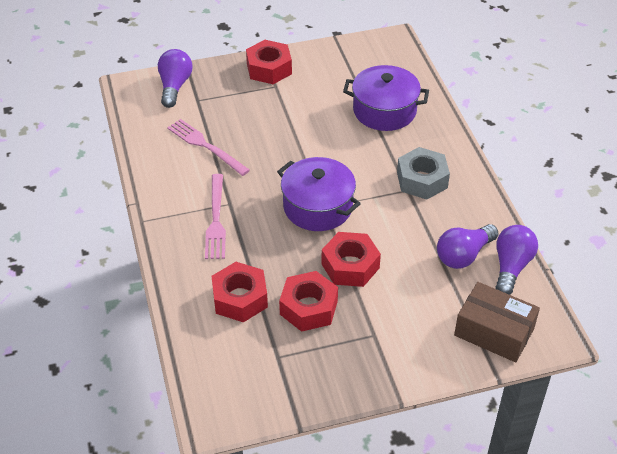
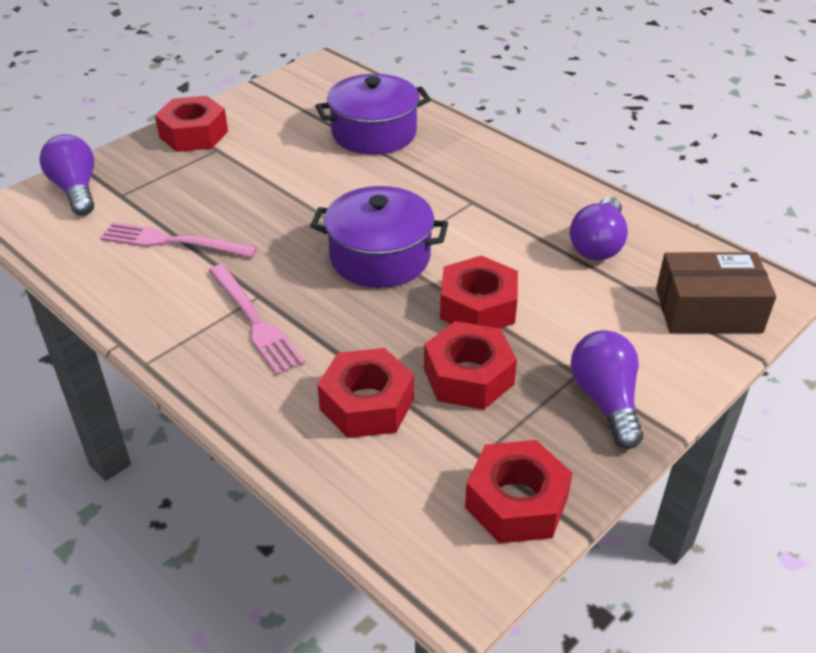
camera: 30 degrees left, 5 degrees down
(276, 391) = (516, 502): none -> red nut
(422, 180) = (480, 186): grey nut -> none
(511, 267) = (659, 236): purple light bulb -> purple light bulb (606, 400)

